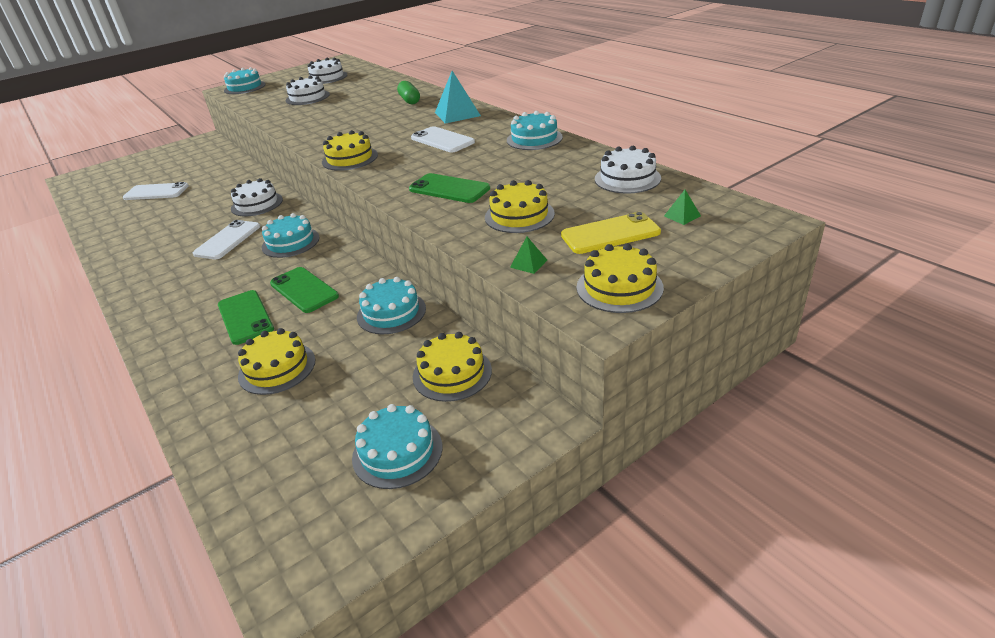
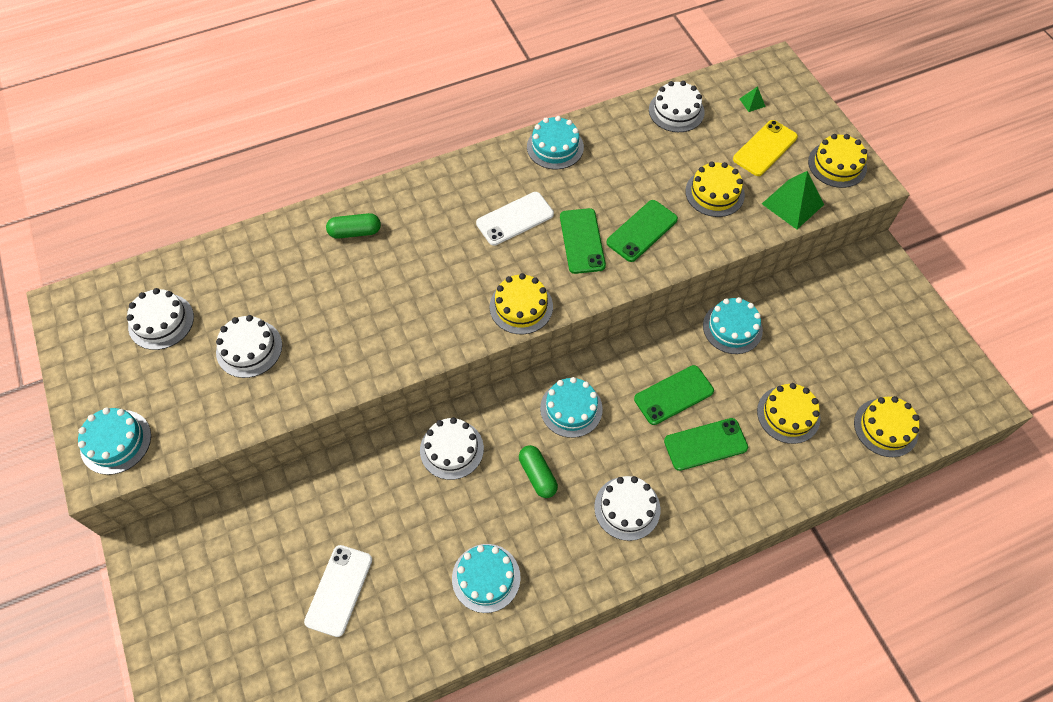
camera: 80 degrees left, 25 degrees up
(186, 285) = (627, 508): none -> white cake
(227, 240) = (537, 475): white phone -> green capsule
(397, 452) = (893, 339): turquoise cake -> turquoise cake (486, 578)
(427, 167) = (582, 241): none -> green phone
(452, 373) = (821, 297): yellow cake -> yellow cake (885, 427)
(457, 114) = (439, 194): turquoise pyramid -> none
(528, 263) = (792, 204): green pyramid -> green pyramid, size x2.14
(610, 234) = (765, 148): yellow phone -> yellow phone turned 45 degrees clockwise

